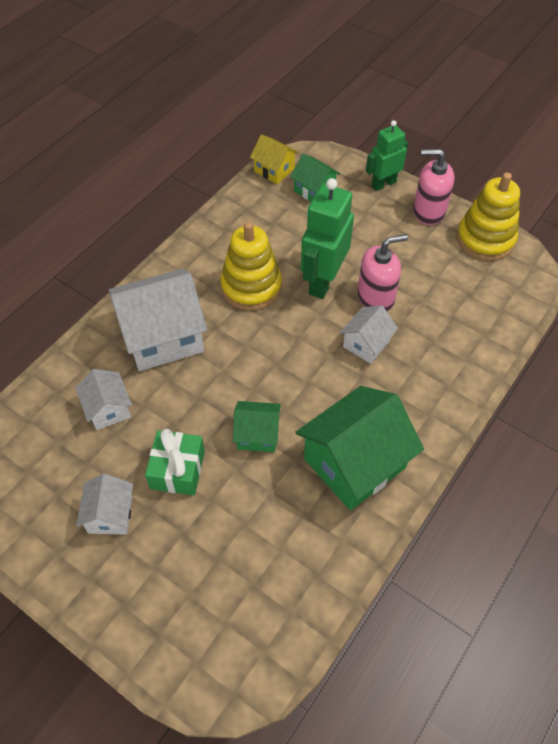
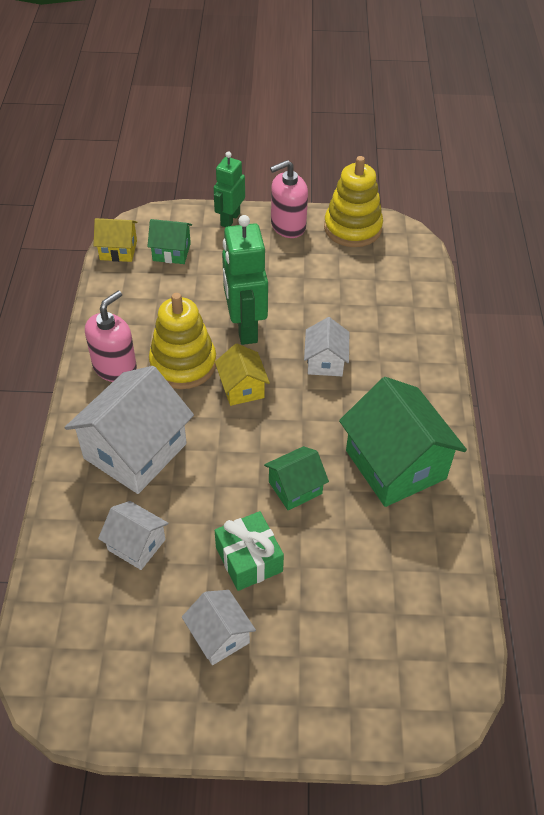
camera: 35 degrees left, 5 degrees down
(281, 330) = (242, 388): none -> yellow house
(354, 463) = (395, 464): green house -> green house turned 45 degrees counterclockwise
(375, 297) = (301, 319): pink soap dispenser -> pink soap dispenser (115, 367)

